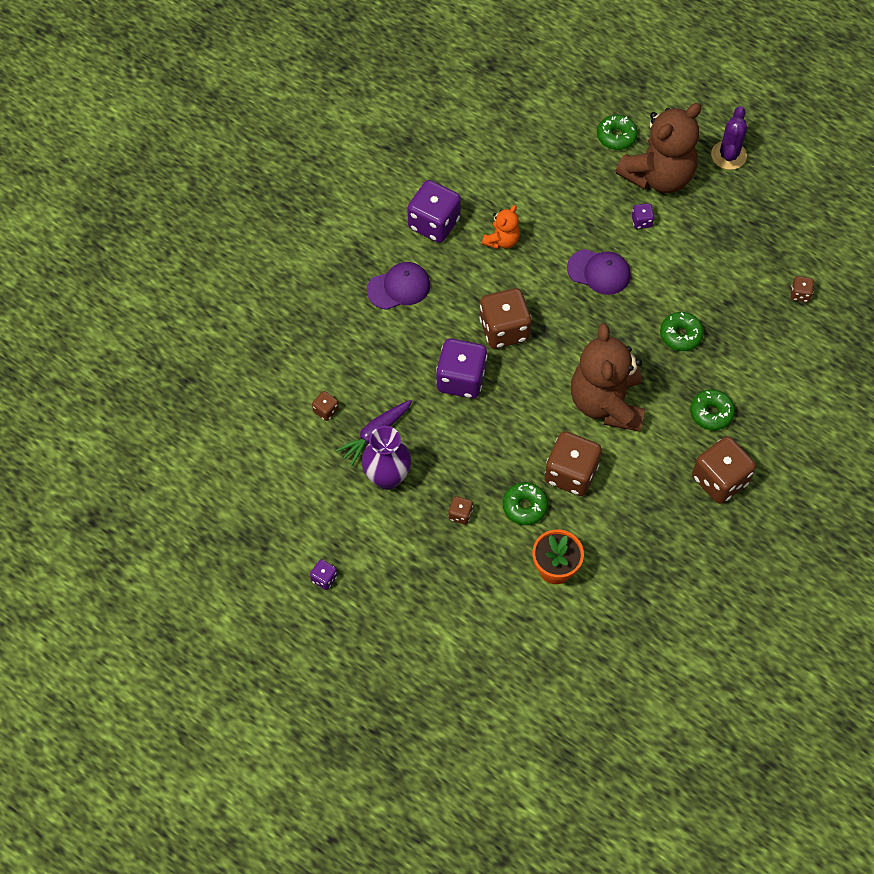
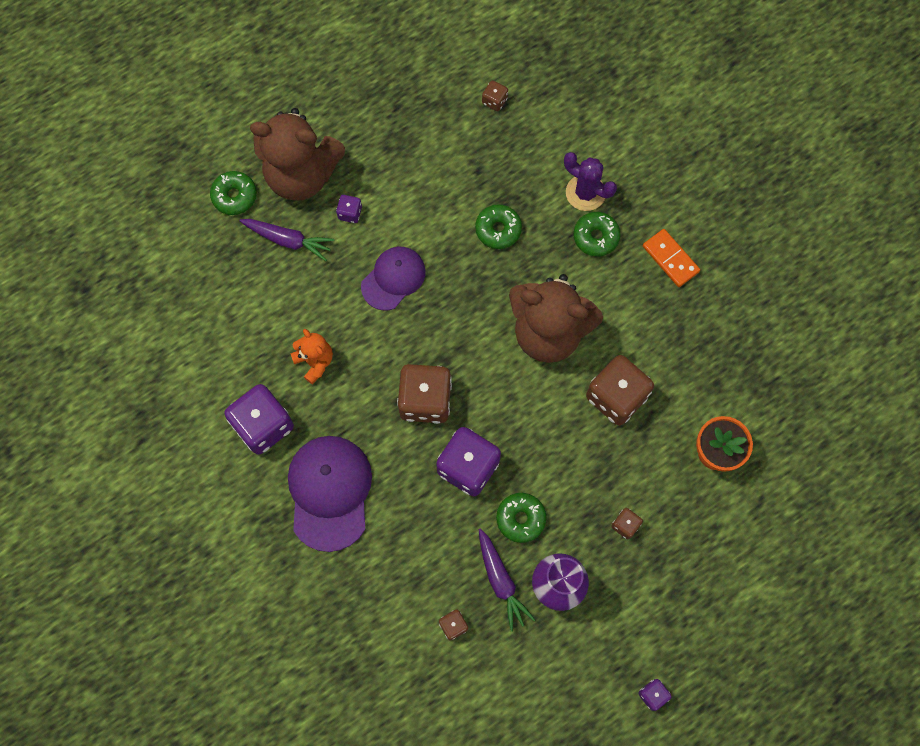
camera: 70 degrees left, 10 degrees up
(399, 287) = (330, 492): purple cap -> purple cap, size x1.54
(524, 506) = (638, 456): green donut -> green donut (520, 519)
(596, 187) = (288, 240): none -> purple carrot
(658, 176) = (301, 174): brown teddy bear -> brown teddy bear turned 120 degrees clockwise
(720, 480) = (670, 259): brown dice -> orange domino
(728, 155) = (306, 98): purple cactus -> purple cactus (585, 193)

